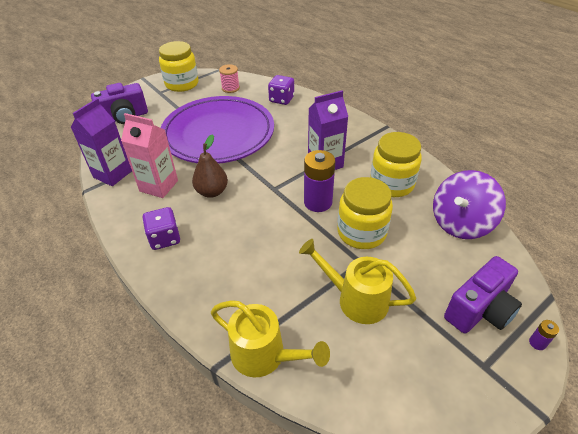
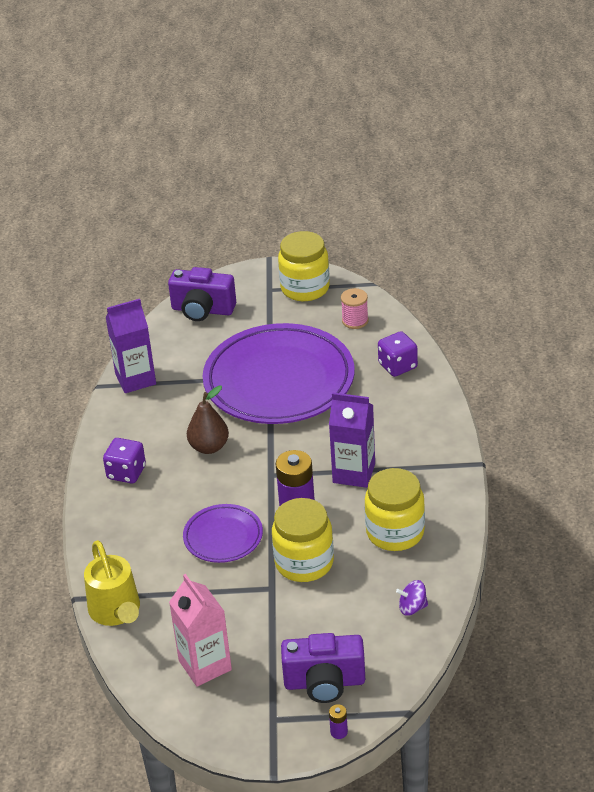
camera: 40 degrees right, 5 degrees down
(159, 186) = (166, 415): pink carton -> pink carton (205, 665)
(287, 245) = (223, 537): none -> purple plate
(355, 299) = (231, 614): yellow watering can -> none
(460, 223) = (412, 607): purple spinning top -> purple spinning top, size x0.45

